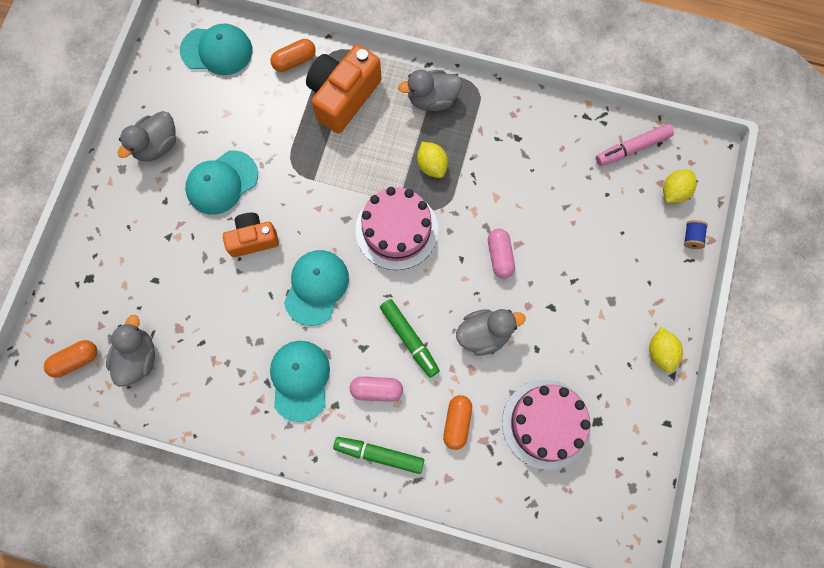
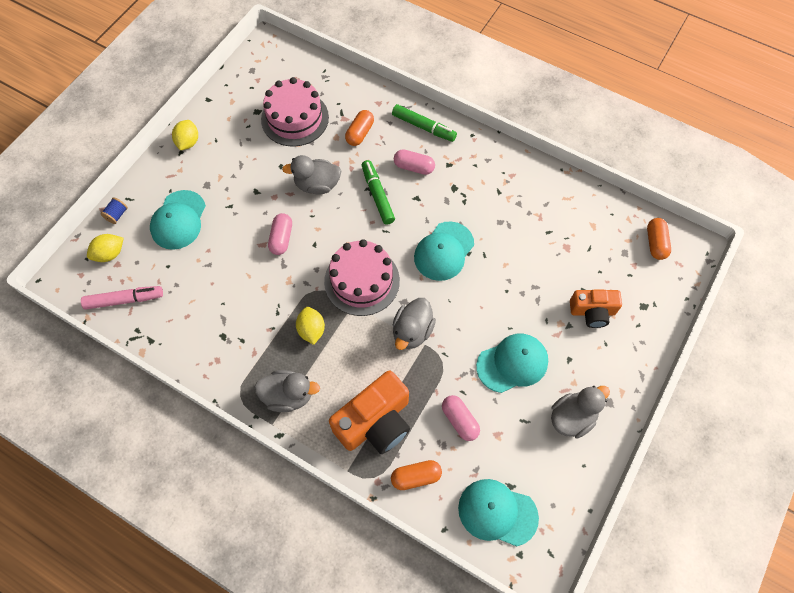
camera: 165 degrees left, 10 degrees down
(76, 360) = (655, 243): orange capsule -> orange capsule turned 75 degrees counterclockwise
(138, 358) = (602, 233): grey duck -> grey duck (412, 331)
(253, 239) = (491, 304): orange camera -> orange camera (592, 312)
(264, 117) = (459, 420): none -> pink capsule
(300, 380) = (472, 187): turquoise cap -> turquoise cap (178, 220)

